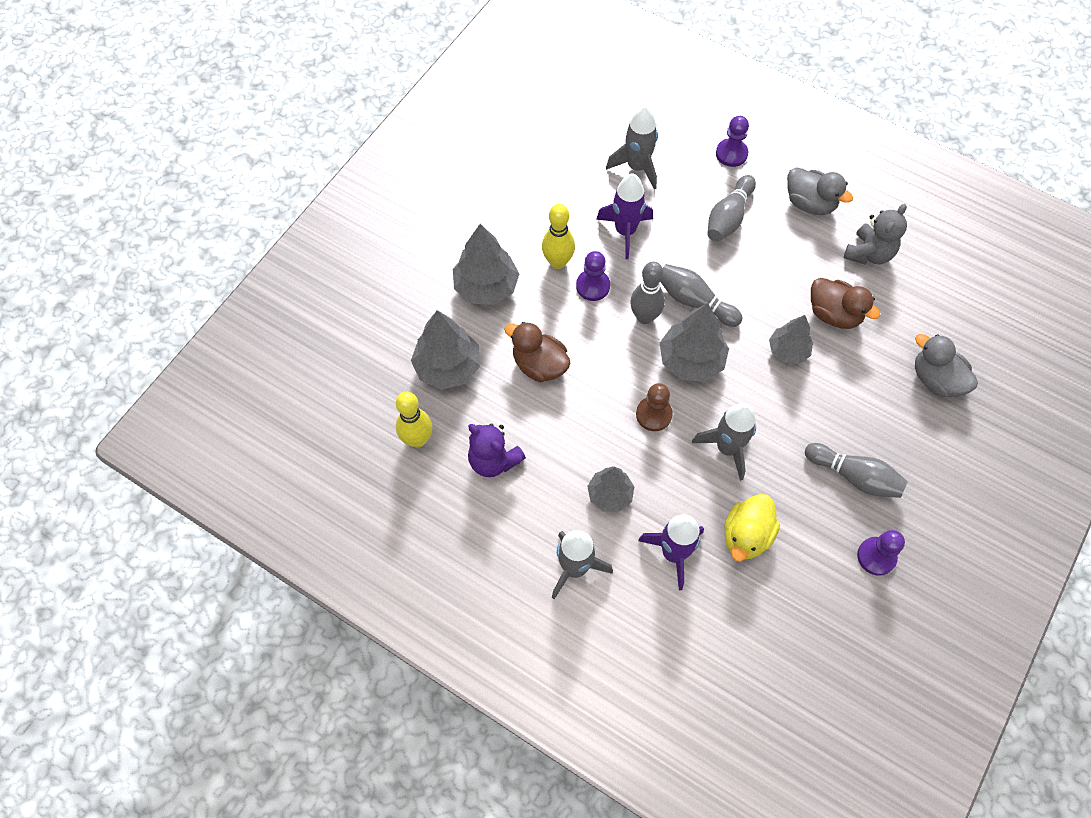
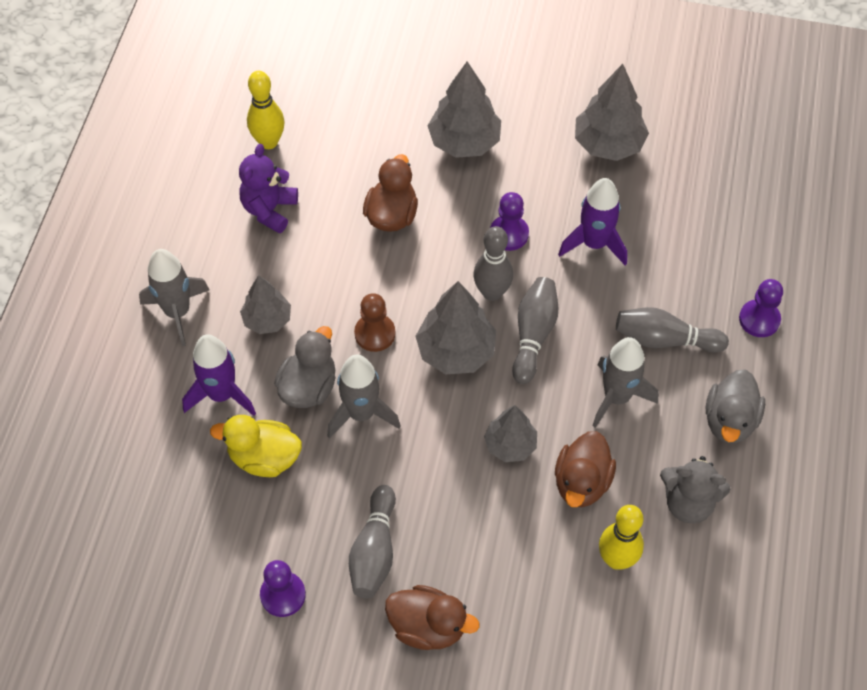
camera: 70 degrees right, 5 degrees down
(448, 367) = (357, 140): grey tree -> grey tree (608, 144)
(558, 262) = (524, 194): yellow bowling pin -> yellow bowling pin (616, 559)
(637, 167) = (688, 230): grey rocket -> grey rocket (616, 397)
(928, 458) = (428, 627): none -> brown duck
(936, 380) = (539, 616): grey duck -> grey duck (308, 387)

